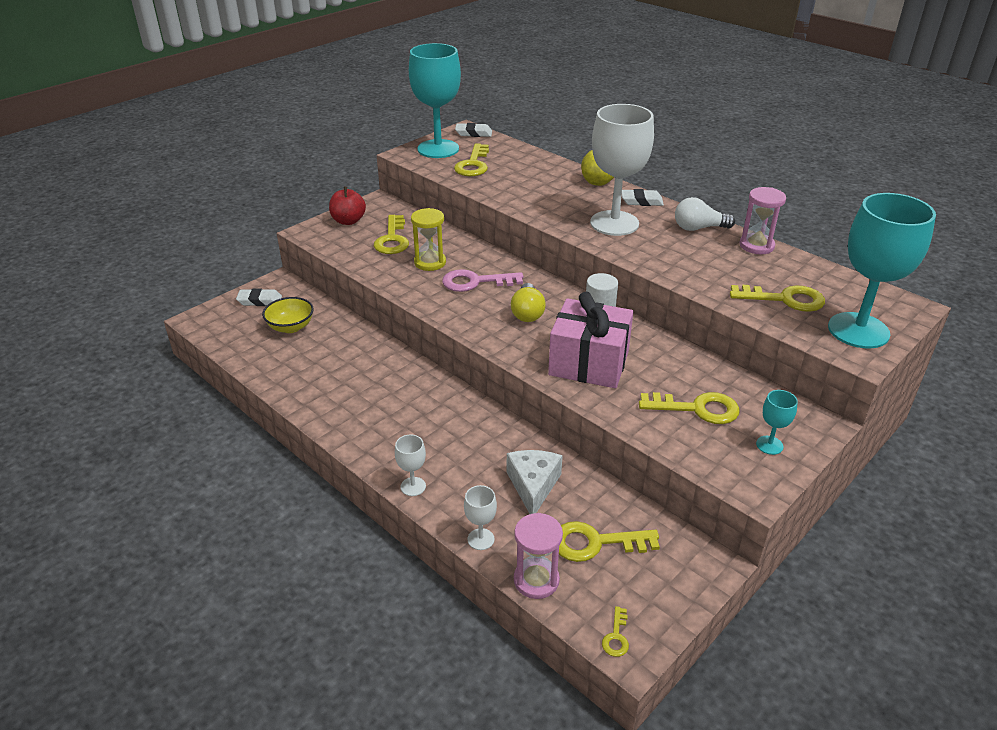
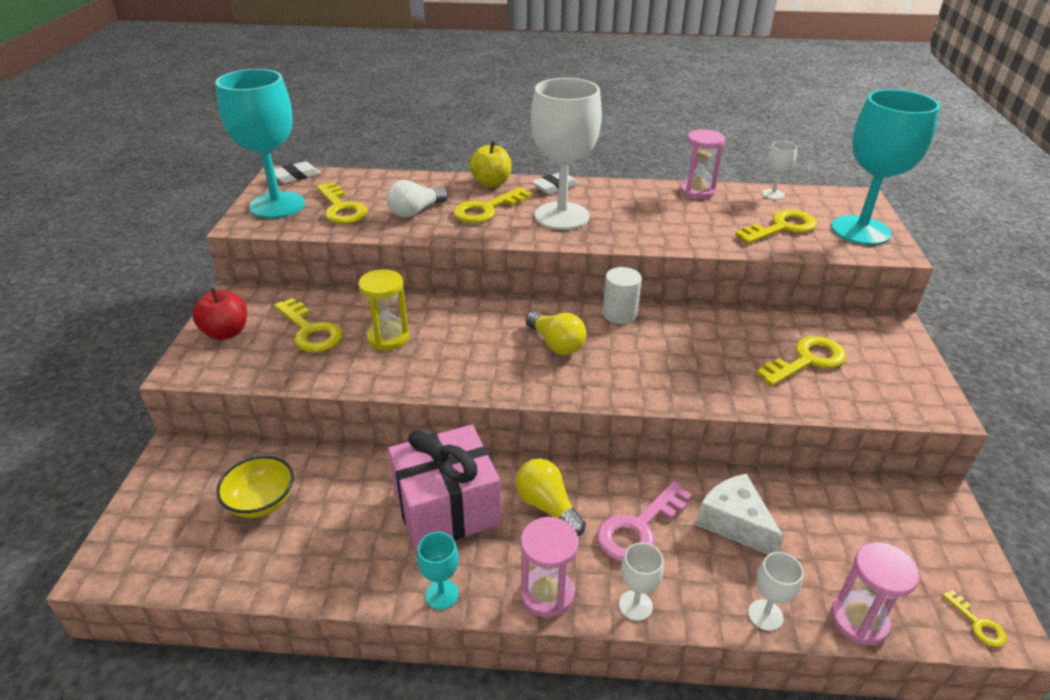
camera: 40 degrees left, 0 degrees up
(260, 301) = (175, 491): white eraser -> none
(374, 451) = (547, 594): none -> pink hourglass
(431, 411) = (547, 506): none -> yellow light bulb
(475, 282) = (464, 337): pink key -> pink key (639, 528)
(589, 363) = (674, 366): pink gift -> pink gift (447, 508)
(595, 543) = (849, 543): yellow key -> yellow key (486, 209)
(698, 228) = (634, 193): white light bulb -> white light bulb (415, 211)
(769, 445) = (891, 363): turquoise goblet -> turquoise goblet (441, 594)
(824, 273) = (773, 194): none -> white goblet

